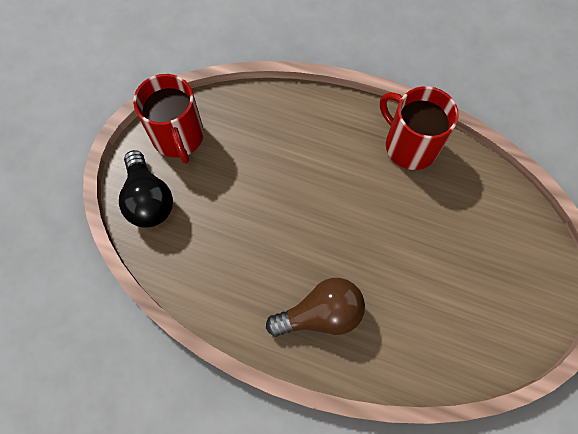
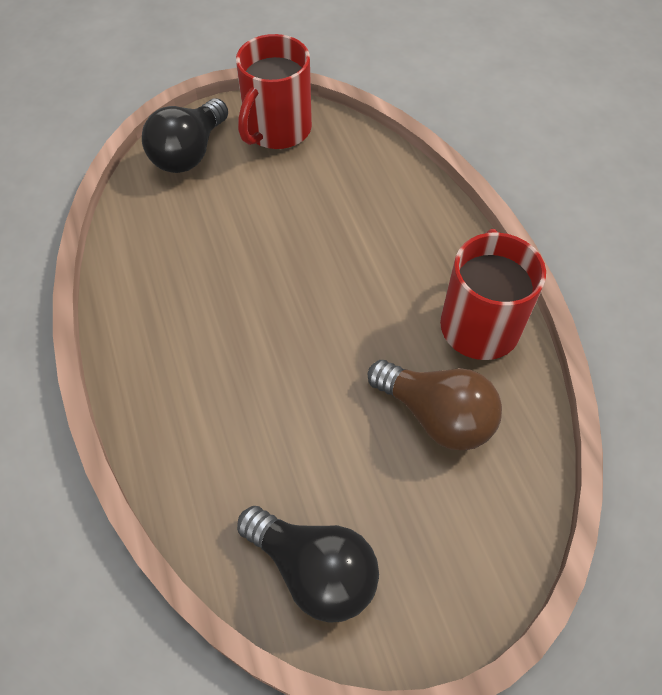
camera: 50 degrees right, 10 degrees down
(321, 314) = (190, 374): brown light bulb -> brown light bulb (436, 415)
(488, 334) = (314, 570): none -> black light bulb

